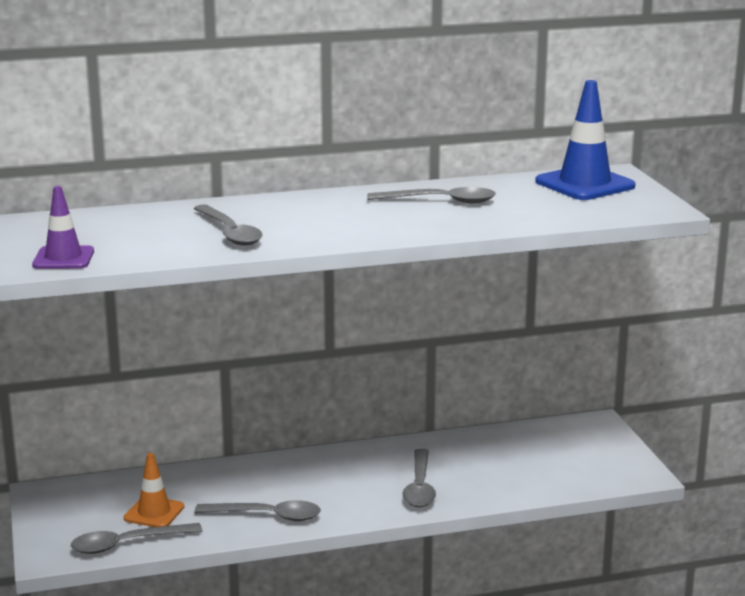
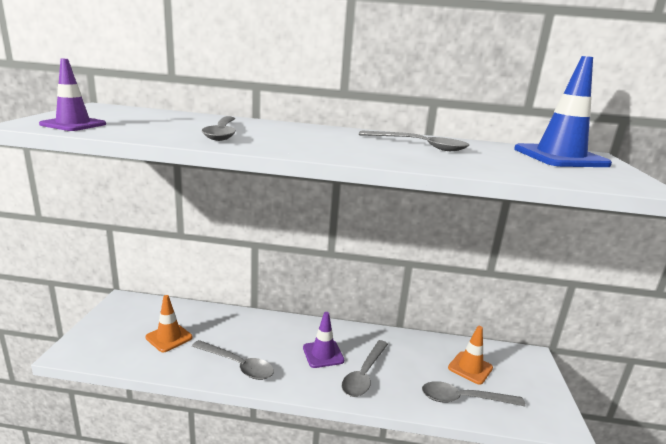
camera: 20 degrees right, 0 degrees up
(127, 544) = (127, 358): grey spoon -> grey spoon (464, 399)
(358, 480) = (323, 354): none -> purple traffic cone
(533, 451) = (470, 368): none -> orange traffic cone

